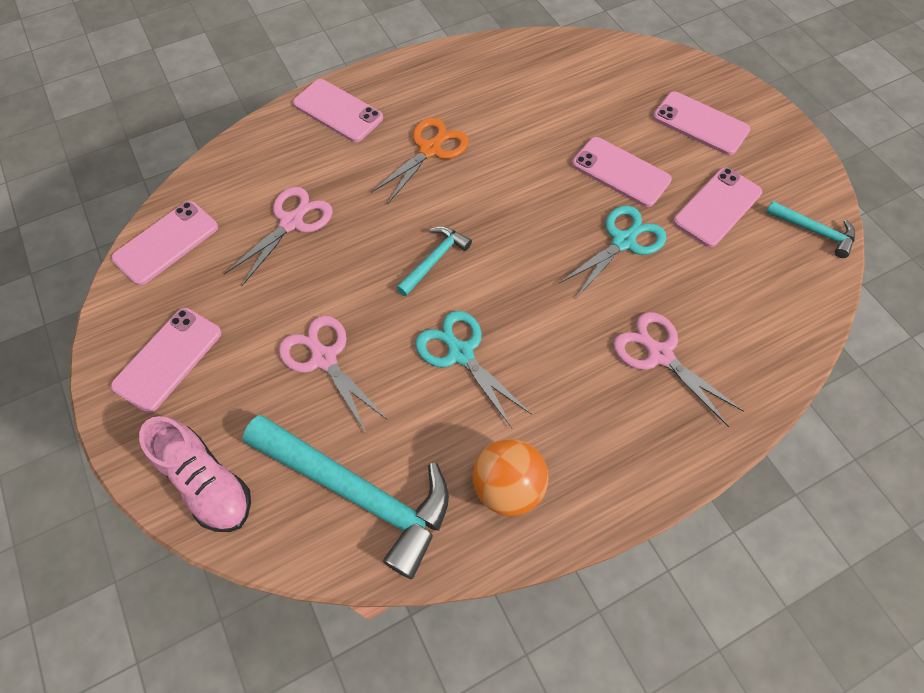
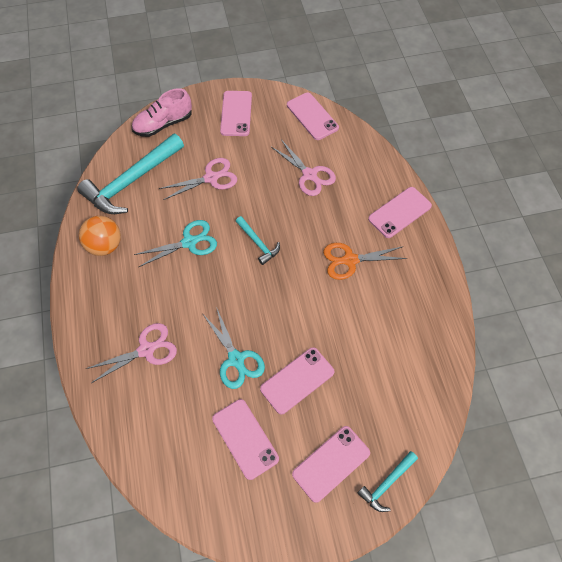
camera: 105 degrees right, 0 degrees up
(168, 359) = (236, 113): pink phone -> pink phone turned 45 degrees clockwise
(430, 150) = (350, 260): orange scissors -> orange scissors turned 120 degrees clockwise
(813, 231) = (201, 504): turquoise hammer -> turquoise hammer (387, 483)

